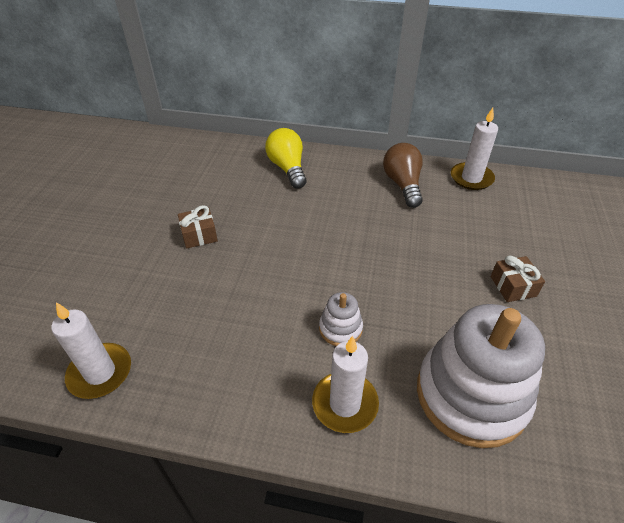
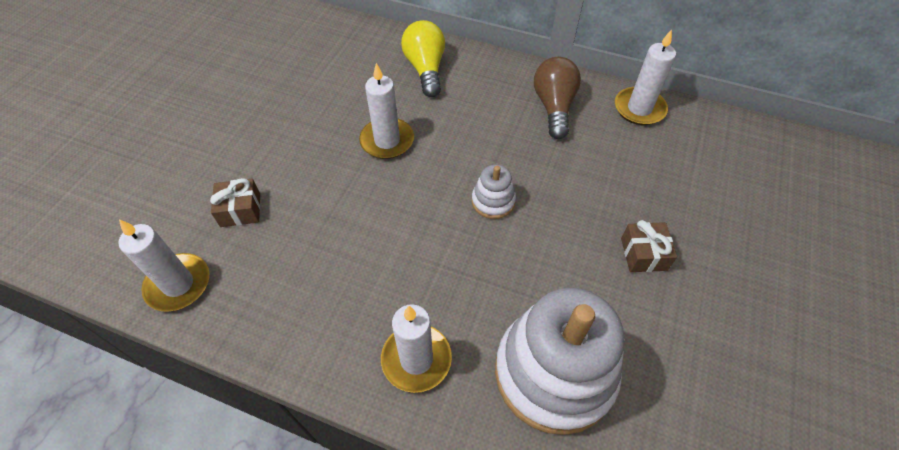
camera: 10 degrees right, 10 degrees up
(199, 235) = (309, 141): brown gift -> brown gift (240, 210)
(269, 226) = (387, 141): none -> white candle
(340, 328) = (434, 274): white stacking toy -> white stacking toy (493, 201)

